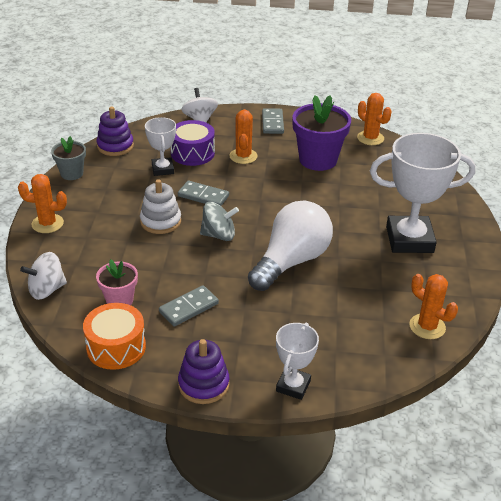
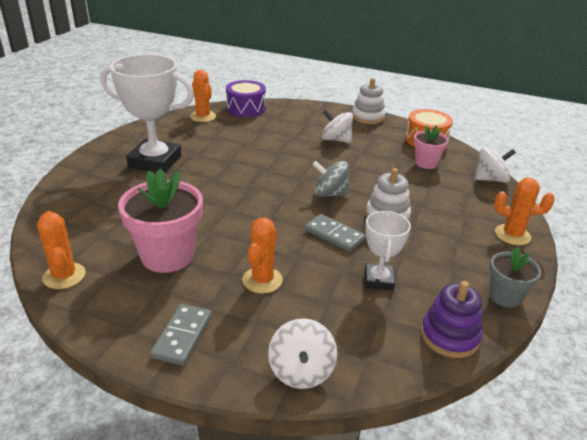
camera: 165 degrees left, 5 degrees down
(189, 308) = (370, 151): grey domino -> none
(192, 153) = (332, 299): purple drum -> purple drum (246, 109)
(203, 384) = (368, 117): purple stacking toy -> white stacking toy
(236, 319) = (336, 140): none -> white spinning top
(291, 261) = (273, 164): white light bulb -> none
(293, 386) = (312, 109): white trophy -> none
(318, 160) = (167, 256): purple flower pot -> pink flower pot

